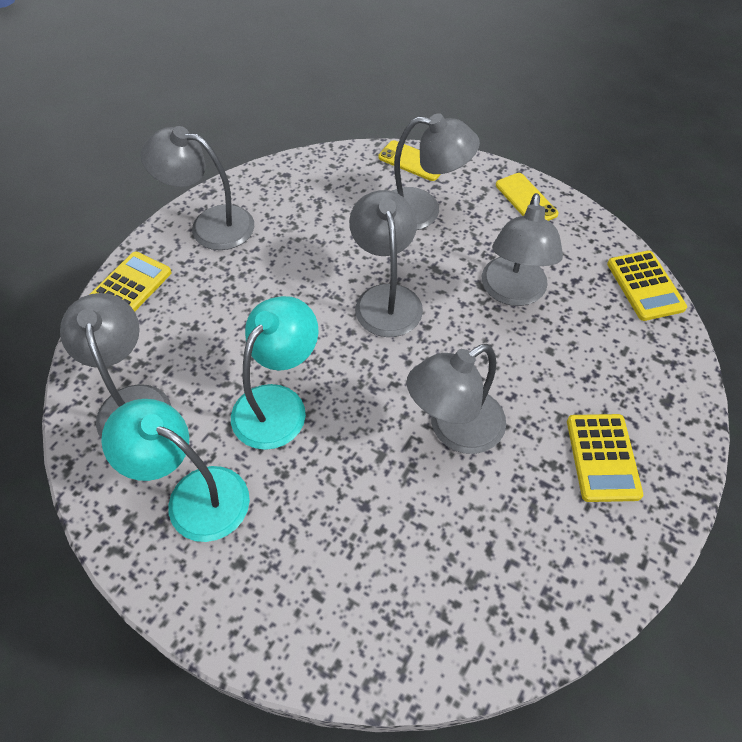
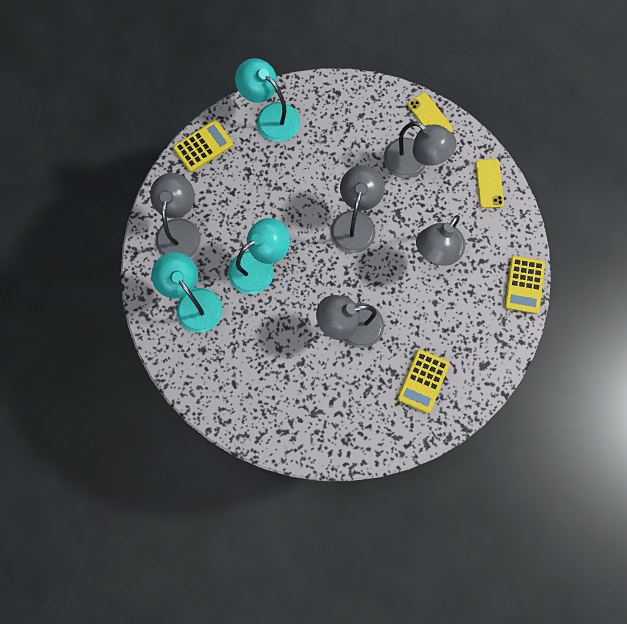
camera: 25 degrees right, 20 degrees up
(210, 225) = (270, 116): grey lamp -> turquoise lamp

